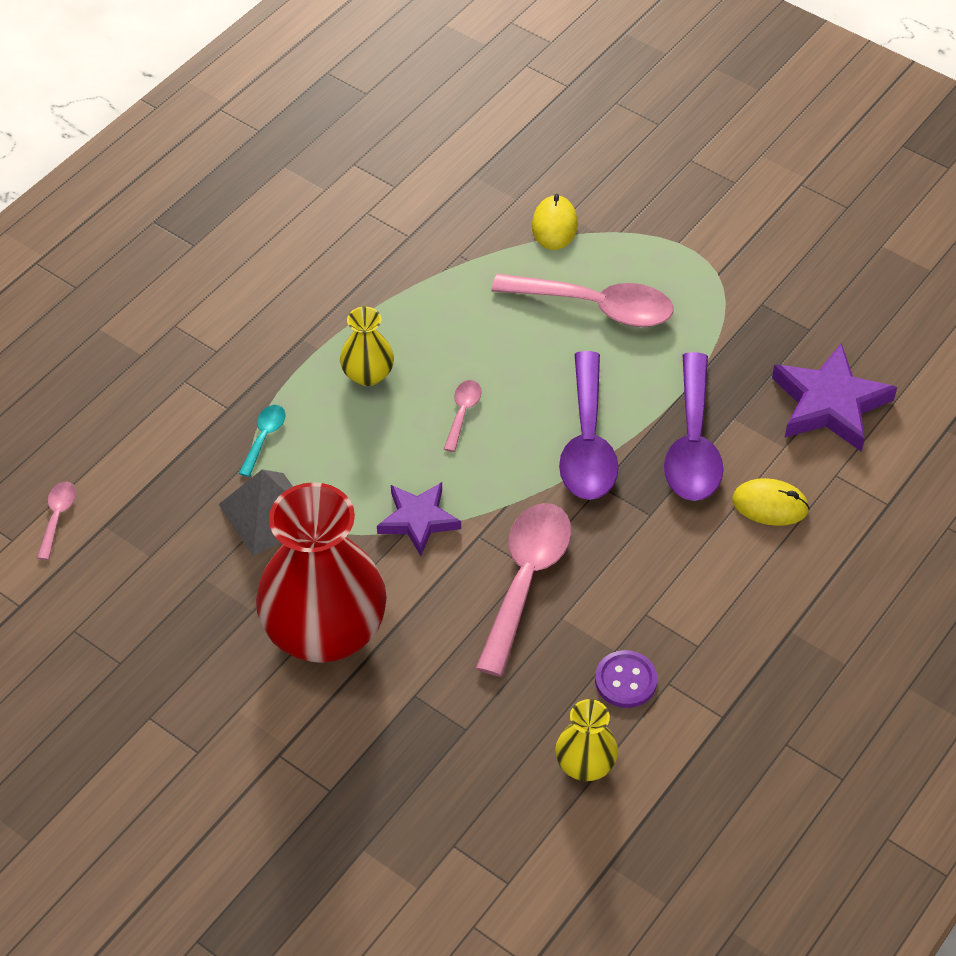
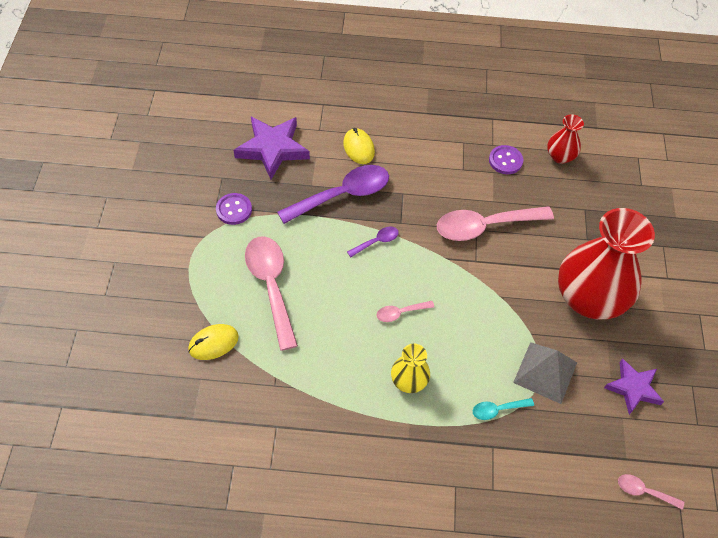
camera: 125 degrees left, 5 degrees up
(57, 517) = (644, 491): pink spoon -> pink spoon turned 45 degrees clockwise
(418, 520) = (488, 294): purple star -> purple star (633, 388)
(585, 764) = (560, 156): yellow vase -> red vase
(588, 443) = (376, 241): purple spoon -> purple spoon, size x0.46
(743, 319) = (234, 210): none -> purple button

